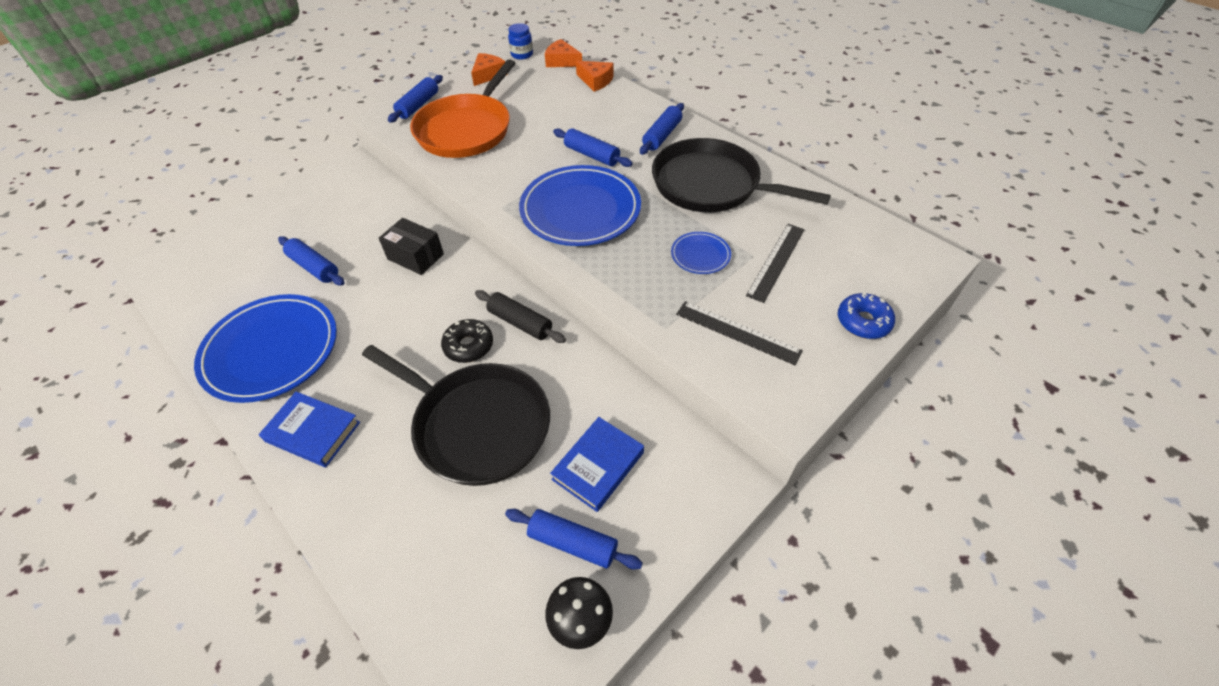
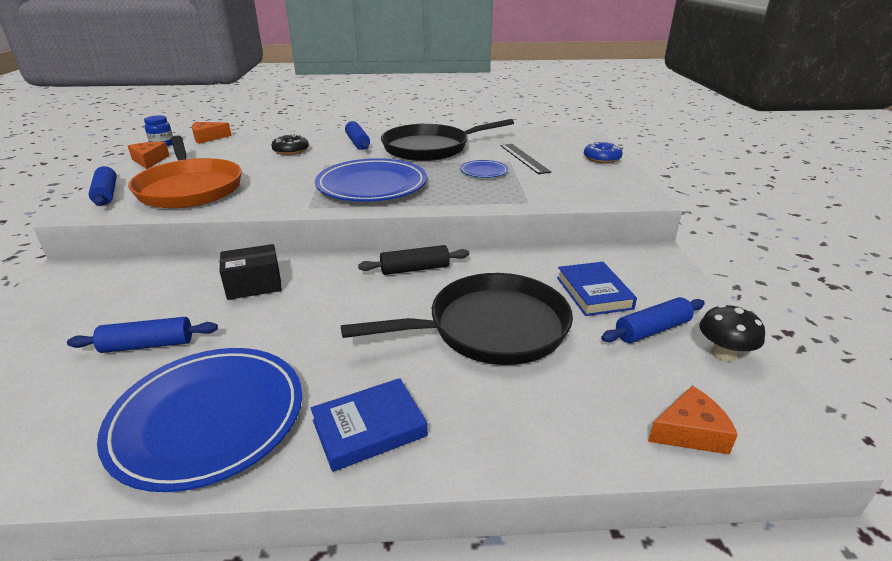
camera: 50 degrees left, 20 degrees down
(468, 346) = (401, 299): black donut -> black donut (291, 151)
(592, 155) = (327, 164): blue rolling pin -> none
(596, 81) = (257, 137): orange cheese -> orange cheese (690, 432)
(737, 332) = (563, 186): black ruler -> none

